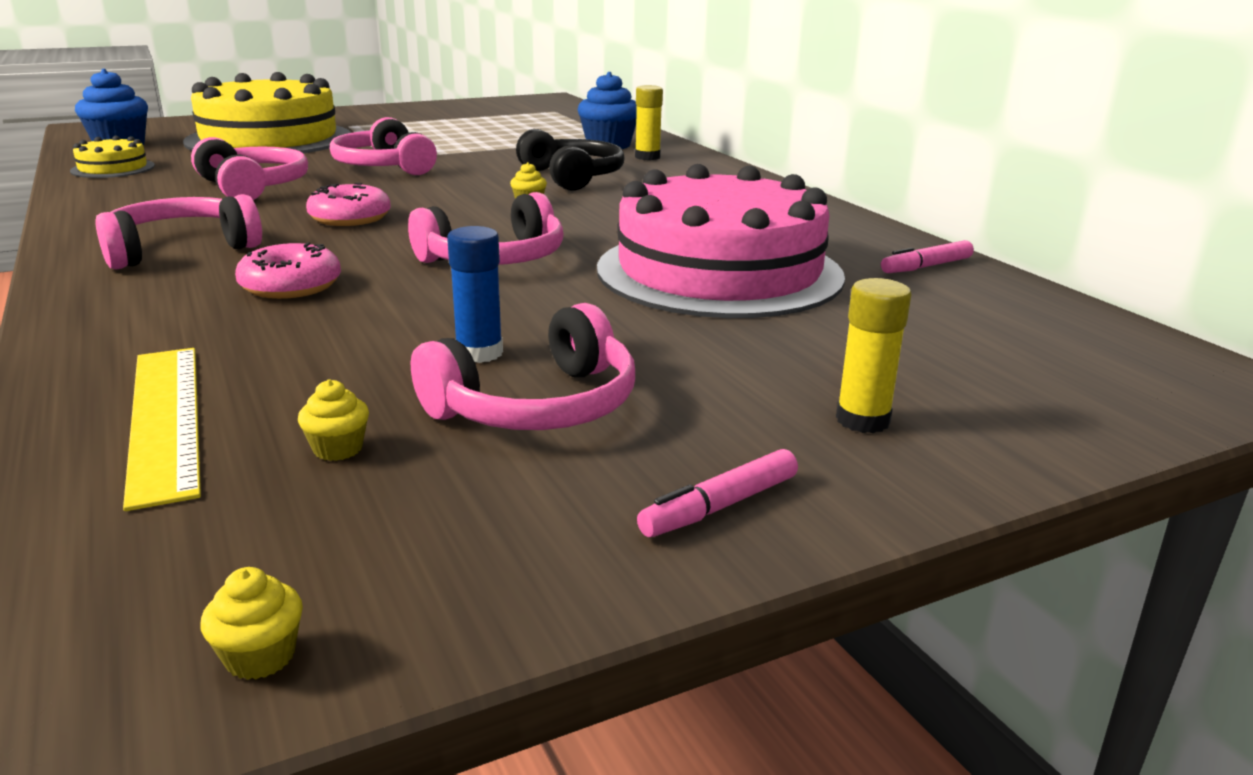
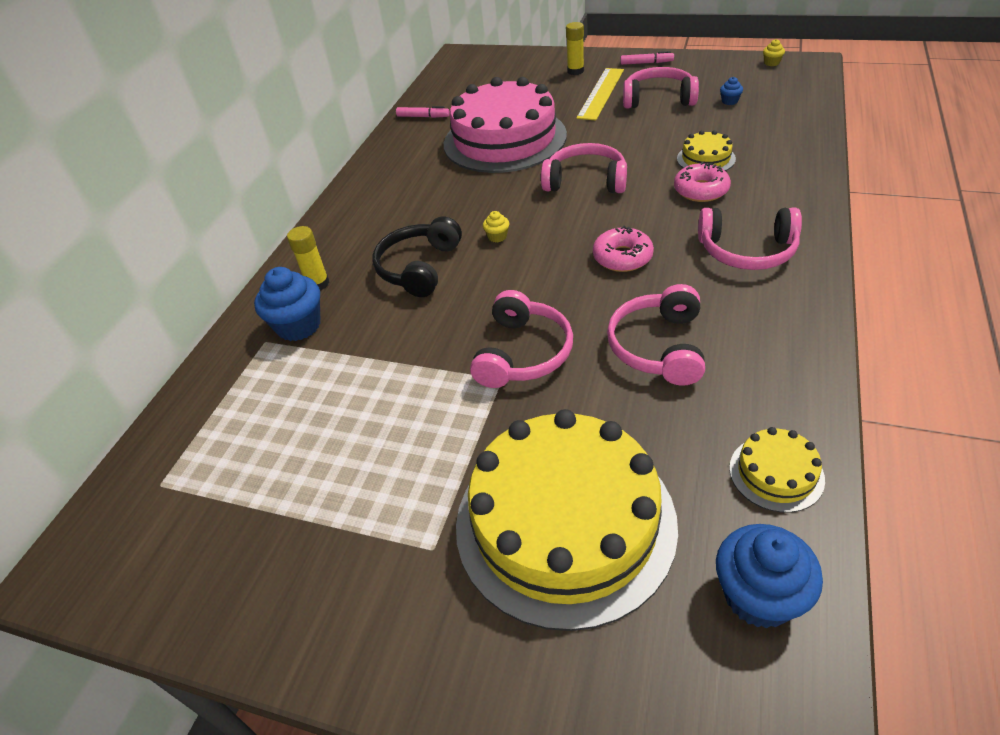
camera: 130 degrees left, 20 degrees up
(165, 419) = (780, 126): yellow ruler -> yellow ruler (601, 93)
(313, 324) = (706, 159): none -> yellow cake
(338, 449) = (729, 101): yellow cupcake -> blue cupcake
(479, 353) = (654, 124): blue glue stick -> none

